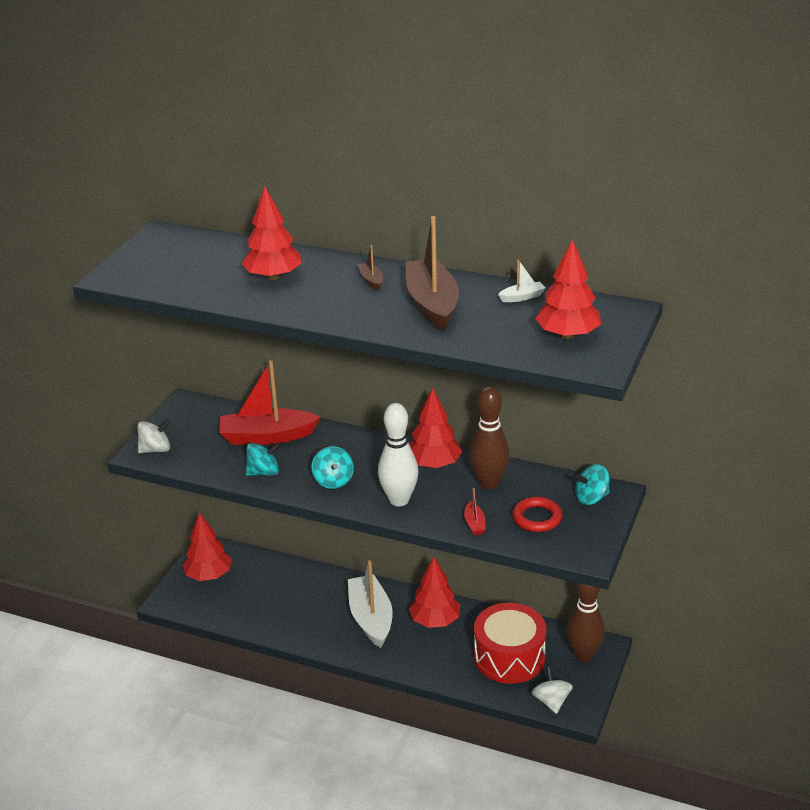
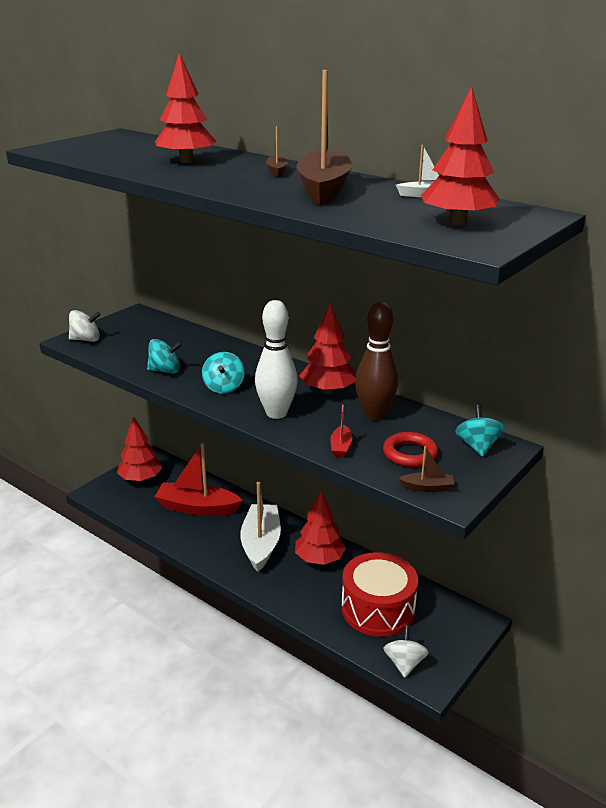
camera: 15 degrees right, 5 degrees down
(267, 436) = (187, 346): red boat -> red boat (197, 508)
(565, 549) = (427, 487): none -> brown boat
(584, 655) = (455, 624): brown bowling pin -> none
(591, 498) = (477, 446): turquoise spinning top -> turquoise spinning top turned 90 degrees clockwise

